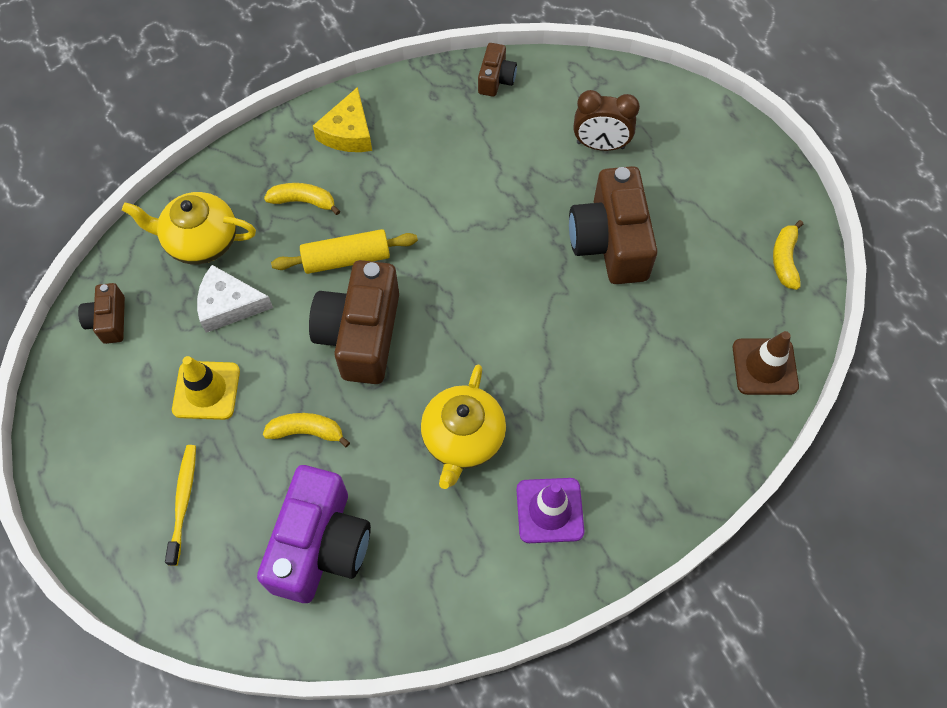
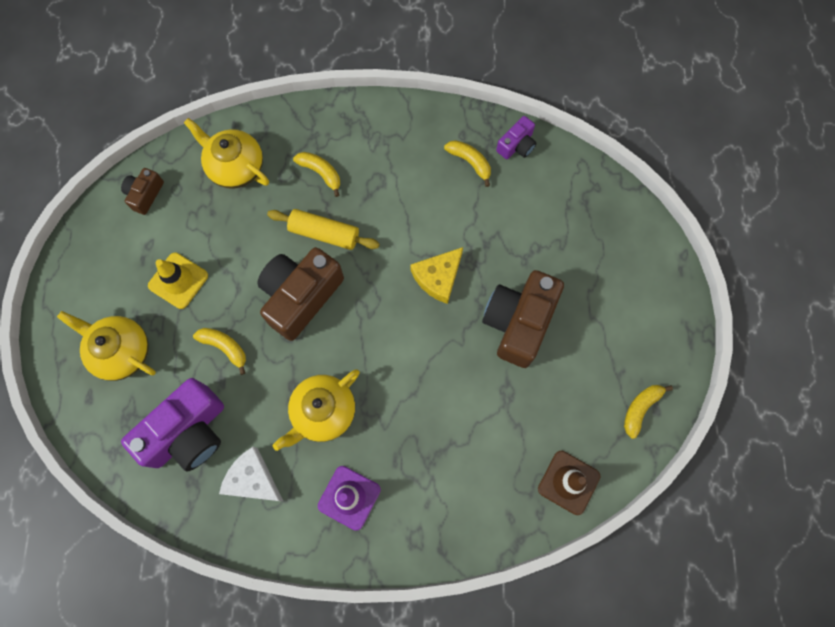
camera: 30 degrees right, 10 degrees up
(183, 501) = (121, 351): yellow toothbrush -> yellow teapot
(229, 305) = (227, 226): white cheese -> white cheese (252, 479)
(348, 132) = (383, 134): yellow cheese -> yellow cheese (438, 277)
(459, 117) = (470, 162): none -> yellow banana
(496, 79) = (516, 145): brown camera -> purple camera
(600, 145) = (561, 241): brown clock -> none

